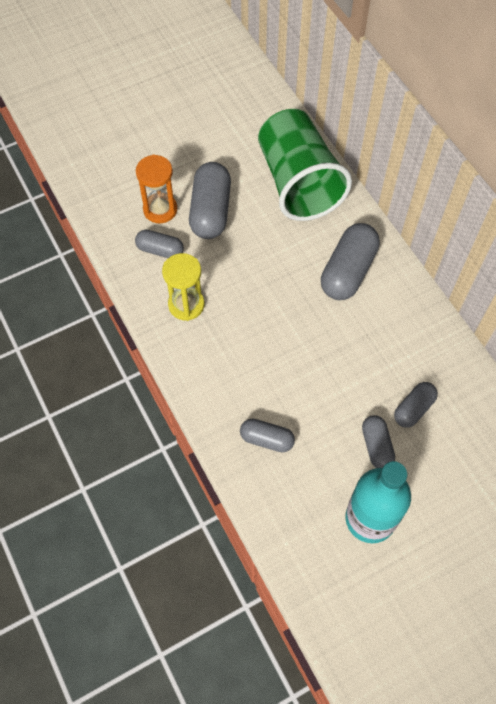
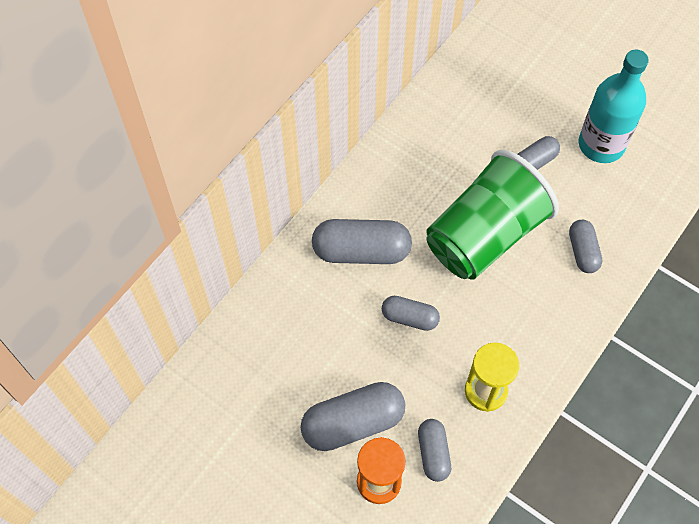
camera: 115 degrees left, 0 degrees up
(298, 183) = (268, 345): green cup -> green cup (484, 235)
(413, 409) = (480, 145): grey capsule -> grey capsule (409, 318)

